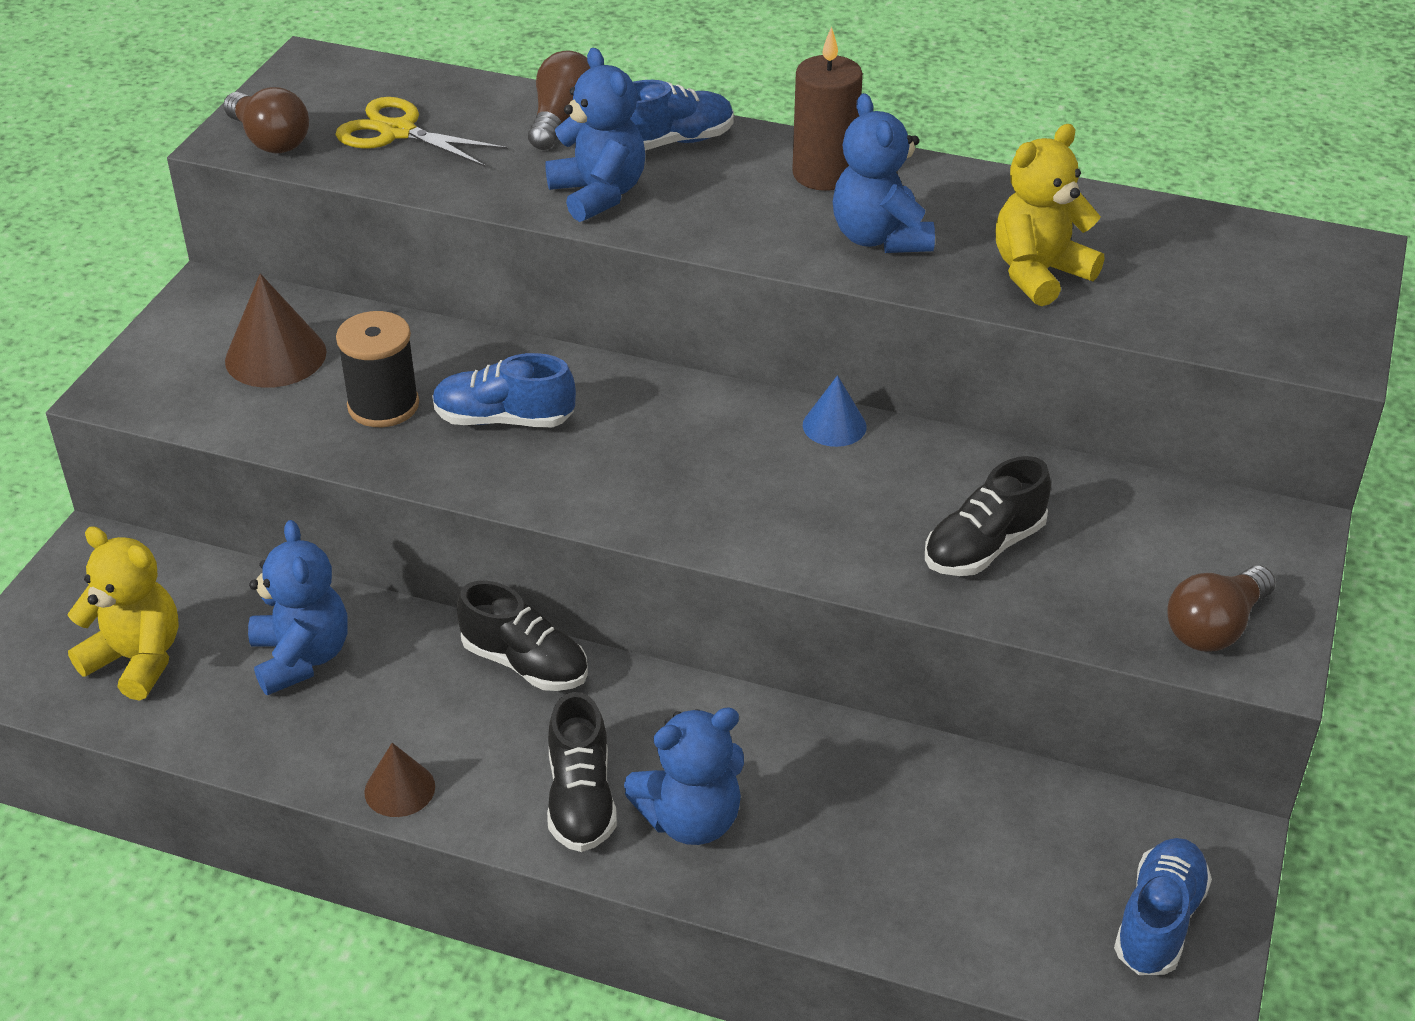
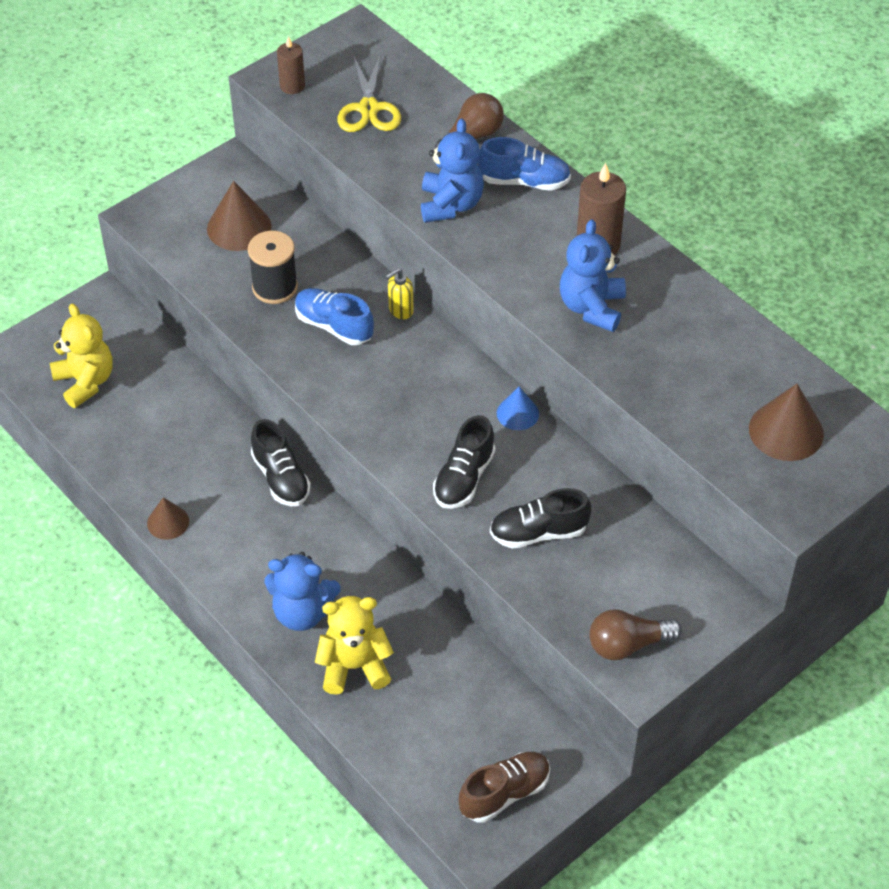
camera: 30 degrees right, 10 degrees up
(270, 140) = (292, 86): brown light bulb -> brown candle
(301, 657) = (168, 419): blue teddy bear -> none
(398, 132) = (369, 108): yellow scissors -> yellow scissors turned 150 degrees counterclockwise
(581, 370) = (400, 310): none -> yellow soap dispenser
(581, 799) = (254, 572): black shoe -> black shoe (464, 478)
(1039, 274) = (666, 375): yellow teddy bear -> yellow teddy bear (354, 666)
(1158, 921) = (504, 793): blue shoe -> brown shoe
(1234, 279) = (786, 431): none -> brown cone

